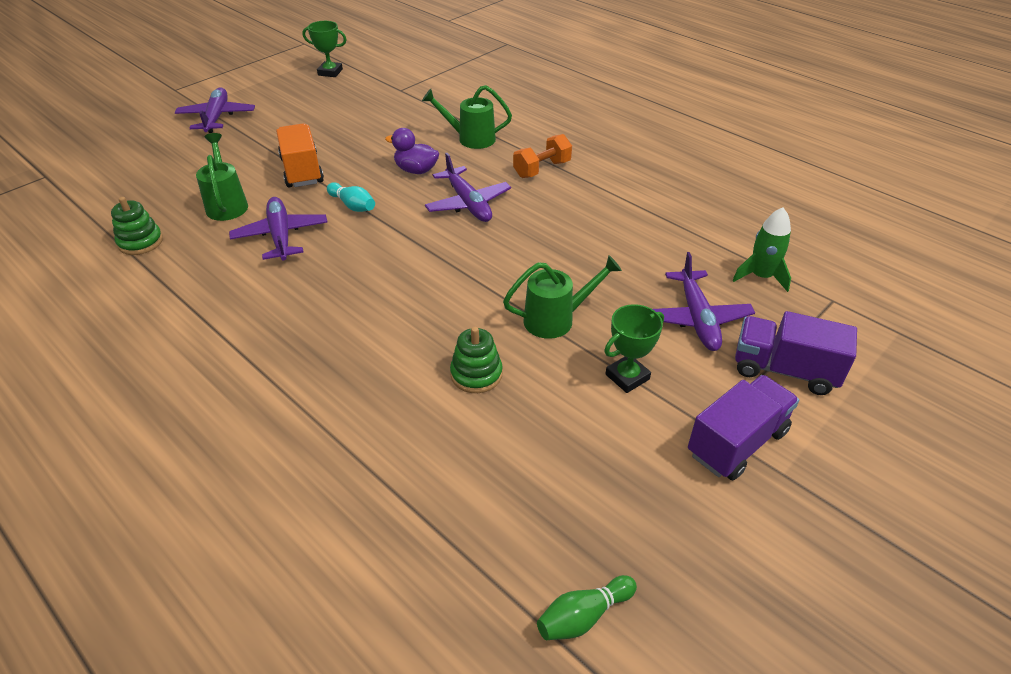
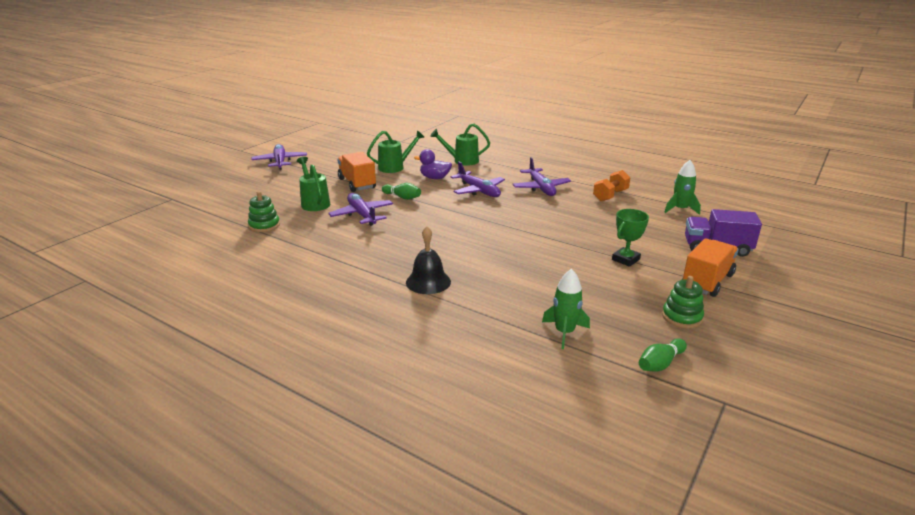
camera: 10 degrees left, 15 degrees down
(313, 385) = (428, 282): none -> black bell
(330, 72) = (346, 135): green trophy -> none
(353, 205) = (402, 197): turquoise bowling pin -> green bowling pin
(465, 522) = (564, 332): none -> green rocket
(476, 374) = (531, 267): green stacking toy -> green stacking toy (682, 317)
(542, 169) = (517, 172): orange dumbbell -> orange dumbbell (610, 195)
(556, 319) = (567, 238): green watering can -> green watering can (395, 167)
(697, 319) = (653, 230): purple plane -> purple plane (541, 188)
(737, 442) = (707, 281): purple truck -> orange truck

